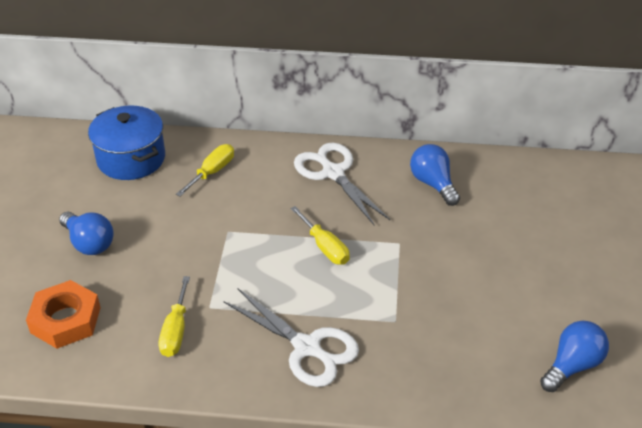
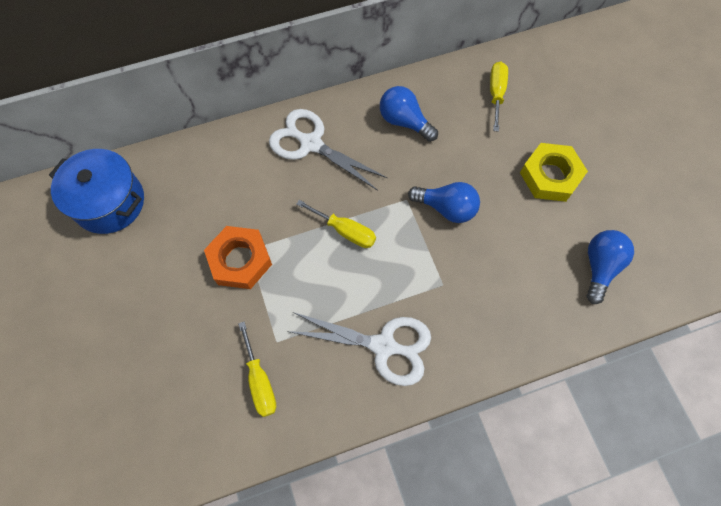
camera: 25 degrees left, 25 degrees up
(65, 320) = (150, 416): orange nut -> orange nut (240, 260)
(89, 243) = (123, 320): blue light bulb -> blue light bulb (446, 208)
(212, 172) = (198, 187): yellow screwdriver -> yellow screwdriver (496, 94)
(560, 273) = (550, 176): none -> yellow nut

